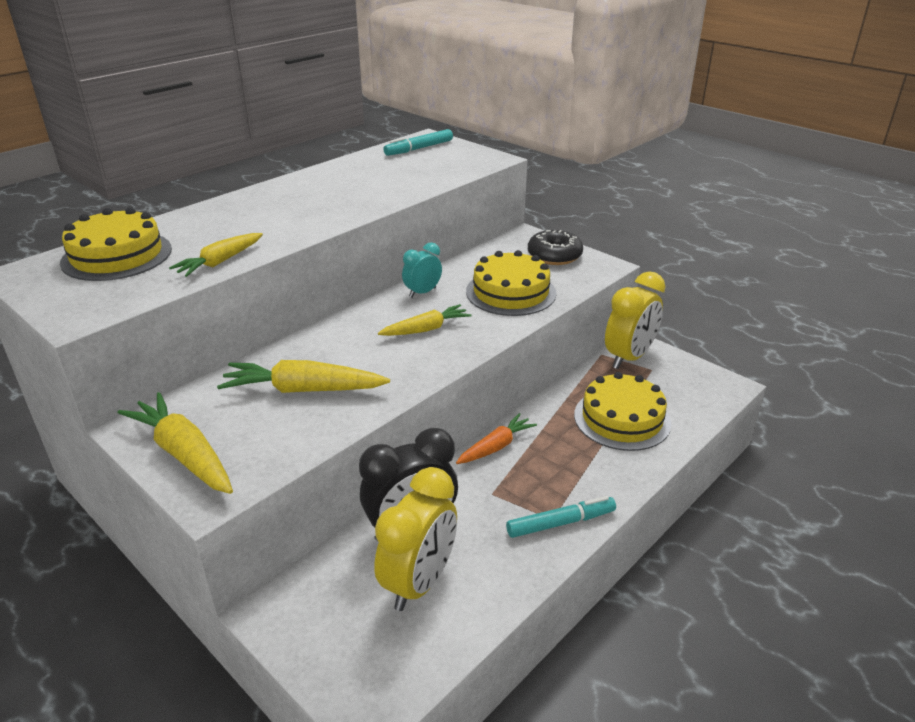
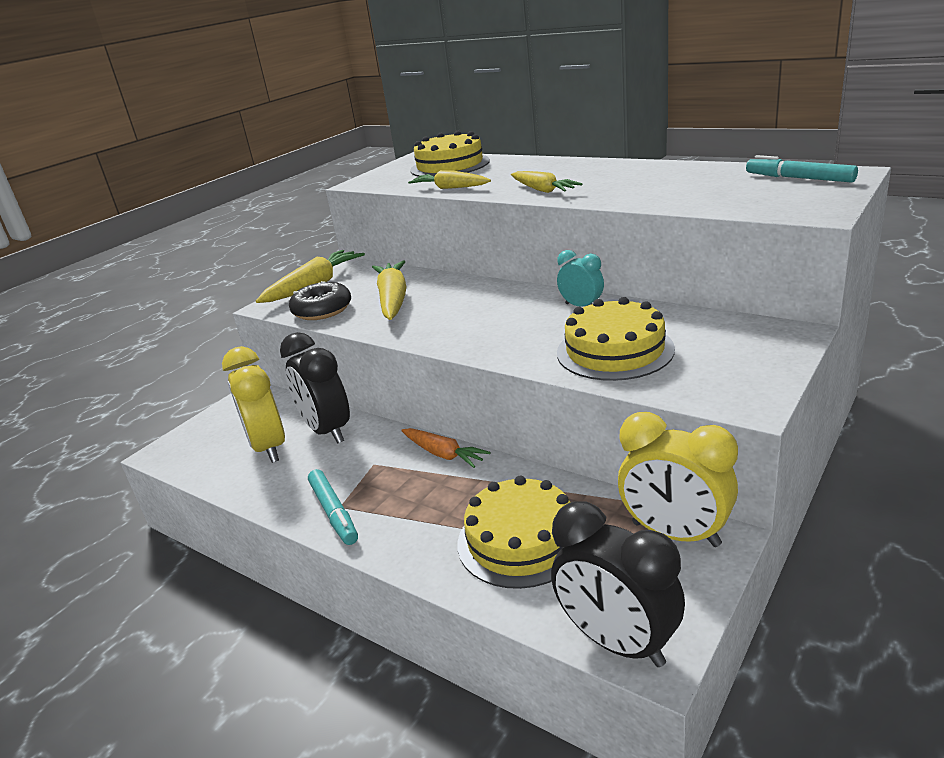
camera: 85 degrees right, 5 degrees down
(419, 582) = (269, 447): yellow clock -> yellow clock turned 45 degrees clockwise
(426, 329) = (507, 323): yellow carrot -> yellow carrot (543, 190)
(554, 255) = (745, 362): black donut -> black donut (322, 310)
(718, 396) = (617, 642): none -> black clock

